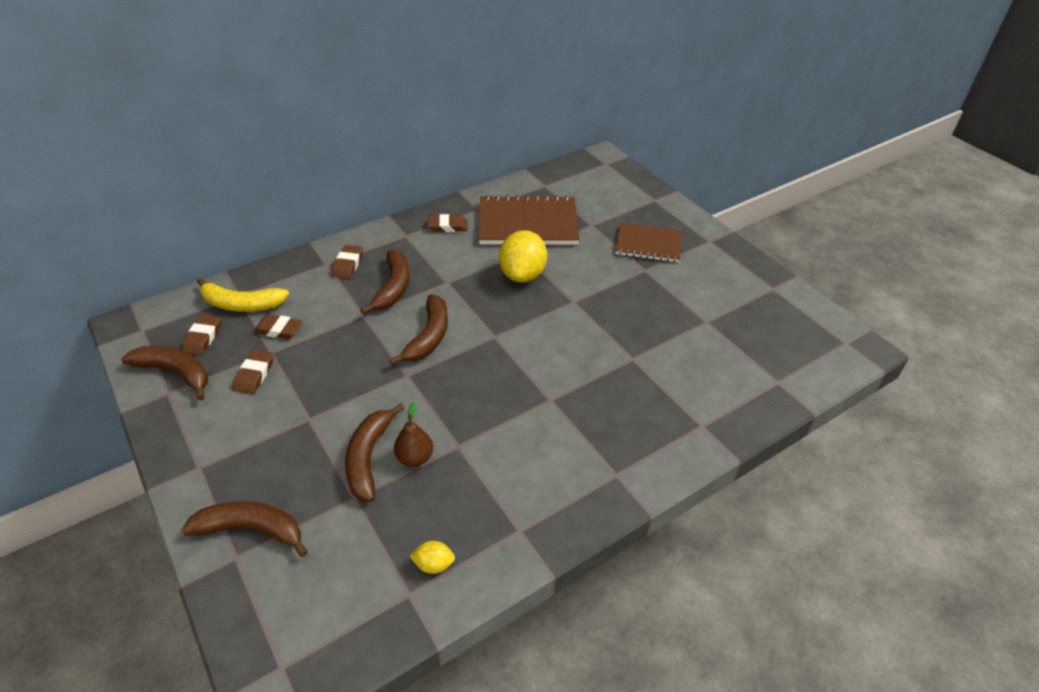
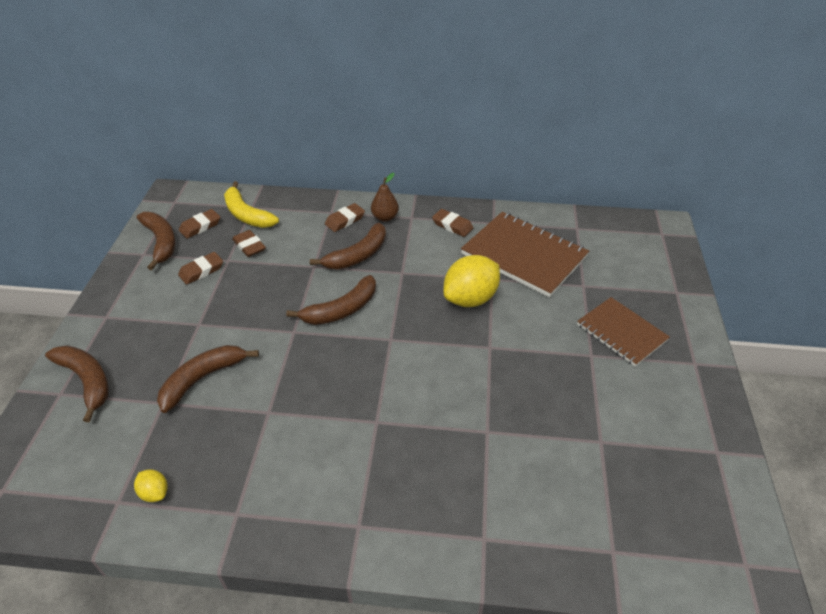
camera: 40 degrees right, 0 degrees up
(415, 458) = (230, 400): brown pear -> brown pear (385, 217)

